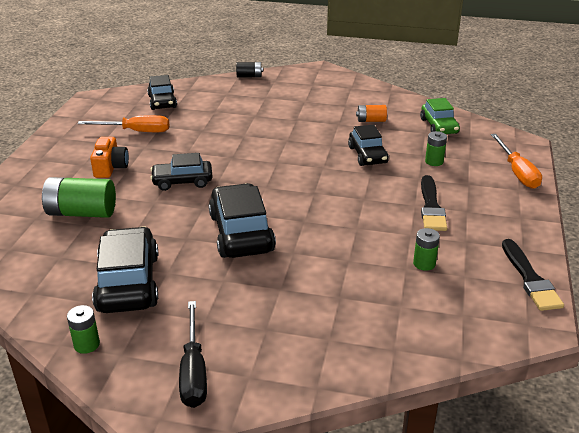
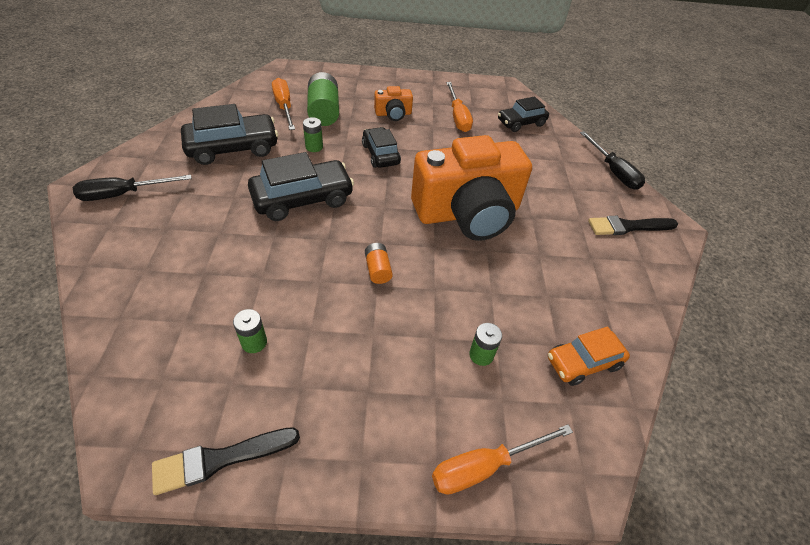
camera: 75 degrees right, 15 degrees up
(52, 242) = (284, 106): none -> orange screwdriver
(87, 344) = (164, 141): green battery -> green battery (314, 147)
(249, 76) = (613, 171): black battery -> black screwdriver
(284, 146) = (467, 213): none -> orange camera
(367, 155) = (473, 284): black car -> none
(371, 120) = (562, 285): orange battery -> orange battery (378, 269)
(431, 207) = (370, 350): black brush -> black brush (628, 227)
(439, 126) = (583, 362): green car -> orange car

